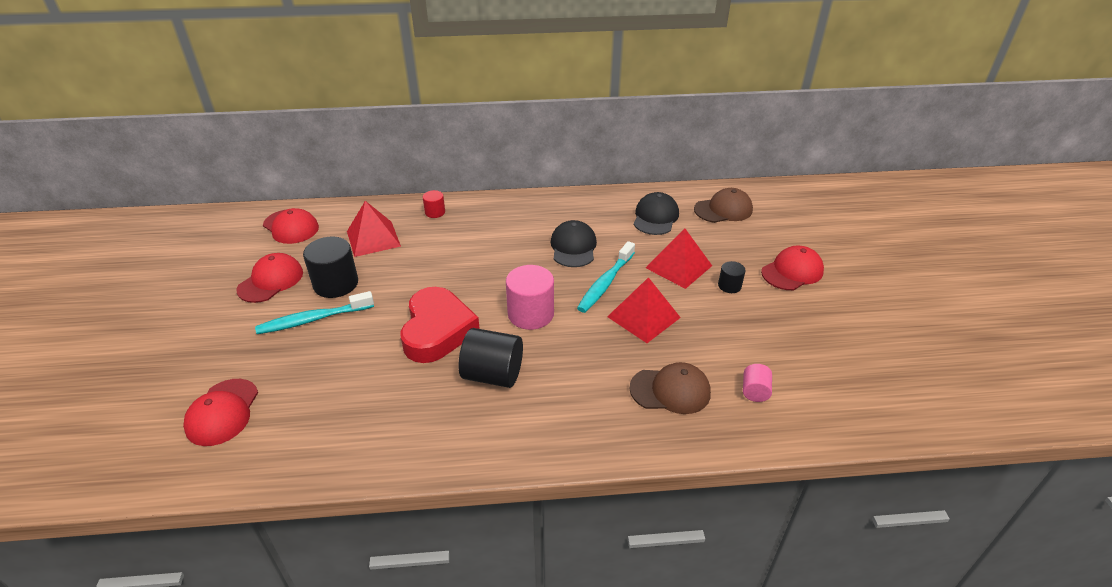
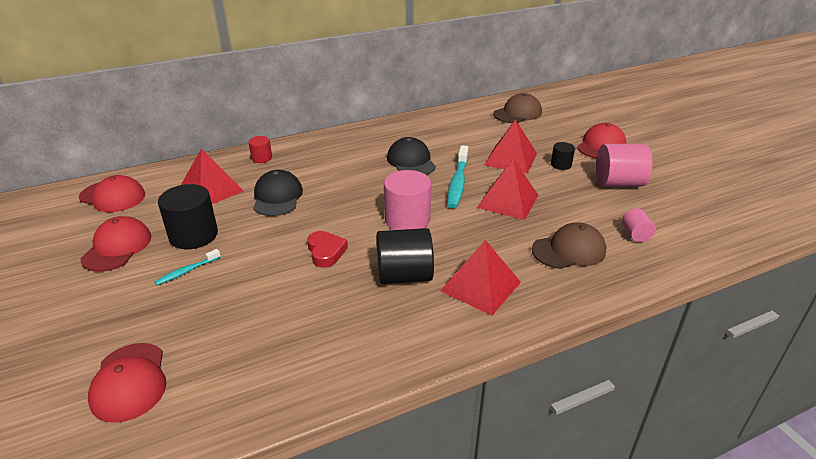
camera: 20 degrees left, 5 degrees down
(313, 319) = (187, 271): turquoise toothbrush -> turquoise toothbrush, size x0.54
(437, 330) = (326, 252): red heart -> red heart, size x0.51
(557, 406) = (481, 286): none -> red pyramid
(655, 217) = (466, 128): black cap -> black cap (277, 197)
(779, 323) = (618, 183): none -> pink cylinder

